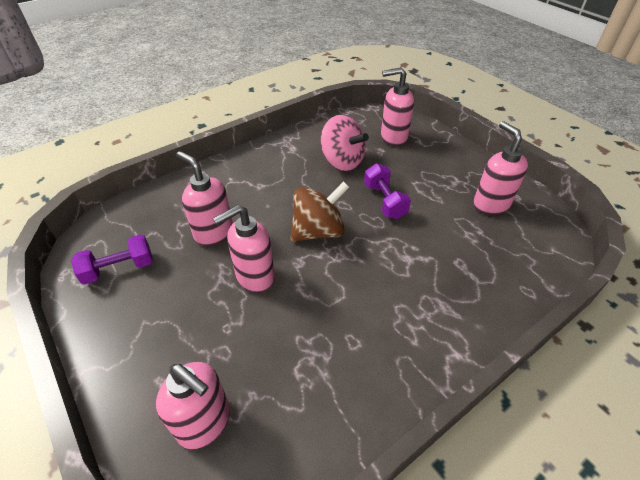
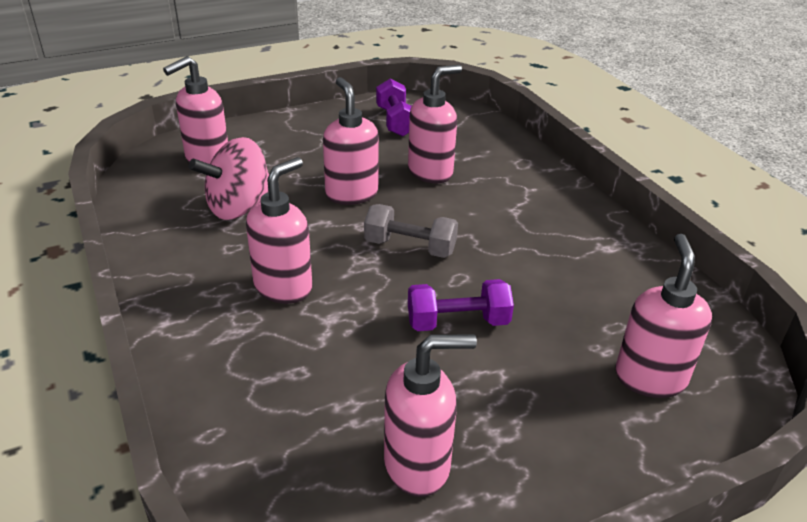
camera: 100 degrees right, 10 degrees down
(318, 231) = (410, 247): brown spinning top -> grey dumbbell
(342, 161) = (569, 295): pink spinning top -> pink spinning top (239, 207)
(388, 291) = (284, 287): none -> pink soap dispenser

